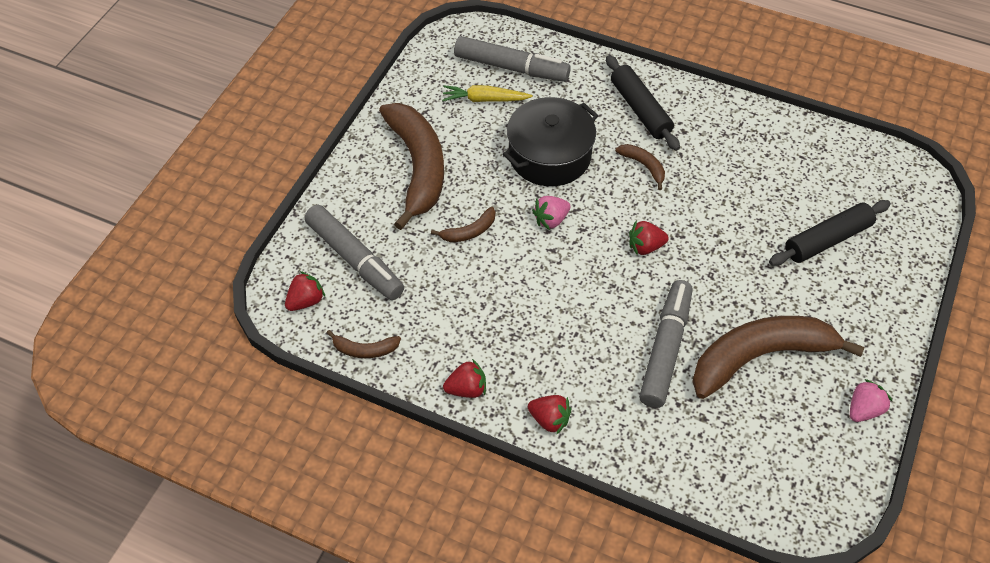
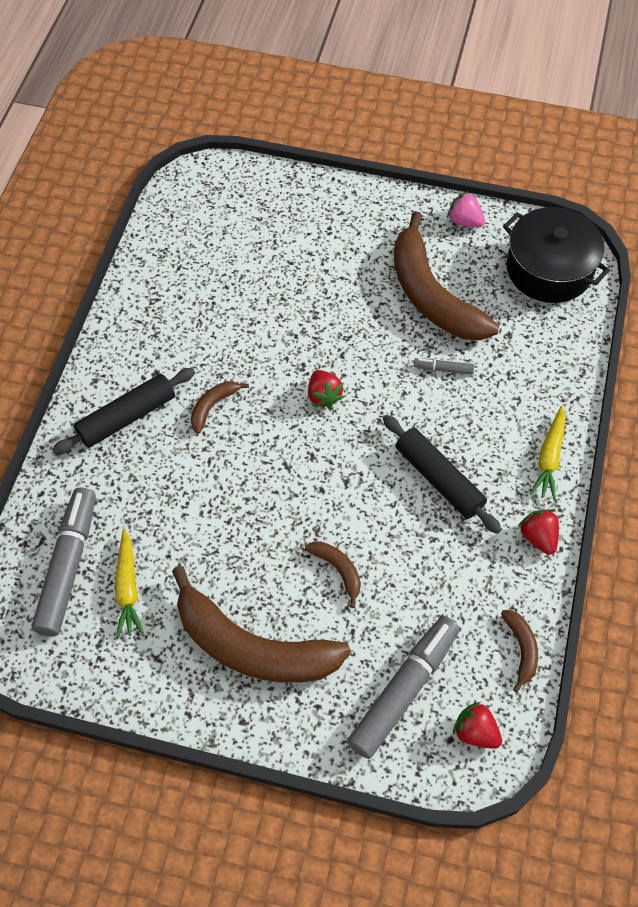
camera: 100 degrees left, 5 degrees up
(418, 167) = (251, 647): brown banana -> brown banana turned 135 degrees counterclockwise
(549, 155) = (211, 502): black pot -> black pot (549, 269)
(549, 419) = (549, 458): red strawberry -> yellow carrot
(551, 220) = (305, 488): pink strawberry -> none
(665, 349) = (443, 369): grey marker -> grey marker, size x0.43
(827, 239) = (283, 246): black rolling pin -> black rolling pin (438, 479)

